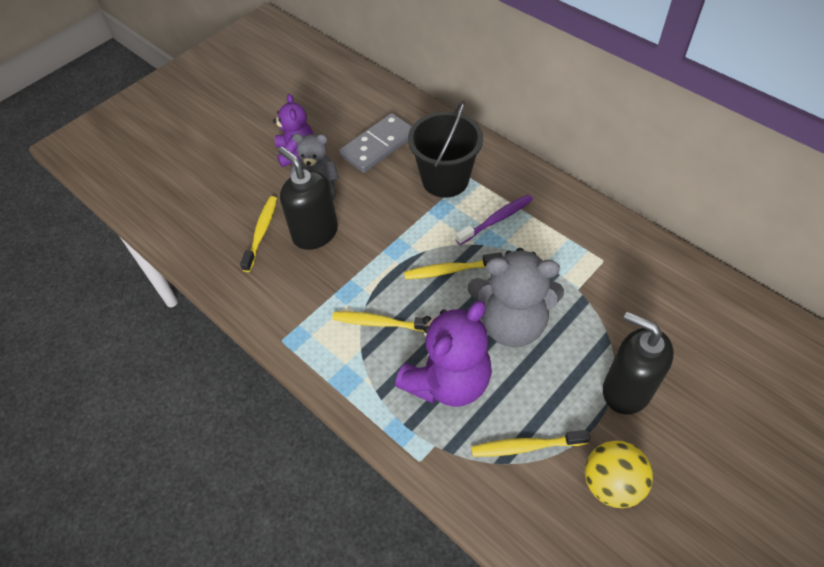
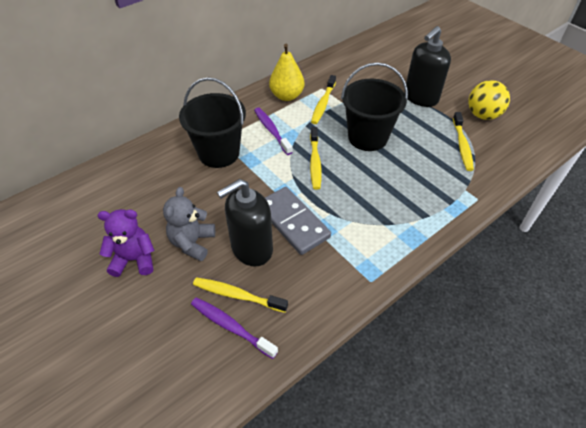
camera: 85 degrees left, 5 degrees down
(229, 234) = (231, 326): none -> purple toothbrush
(378, 145) = (157, 192): grey domino -> grey domino (293, 222)
(380, 323) = (359, 209): yellow toothbrush -> yellow toothbrush (323, 104)
(447, 381) = (414, 176): purple teddy bear -> none
(511, 323) = (367, 137): grey teddy bear -> black bucket
(571, 224) = (286, 96): none -> yellow pear

